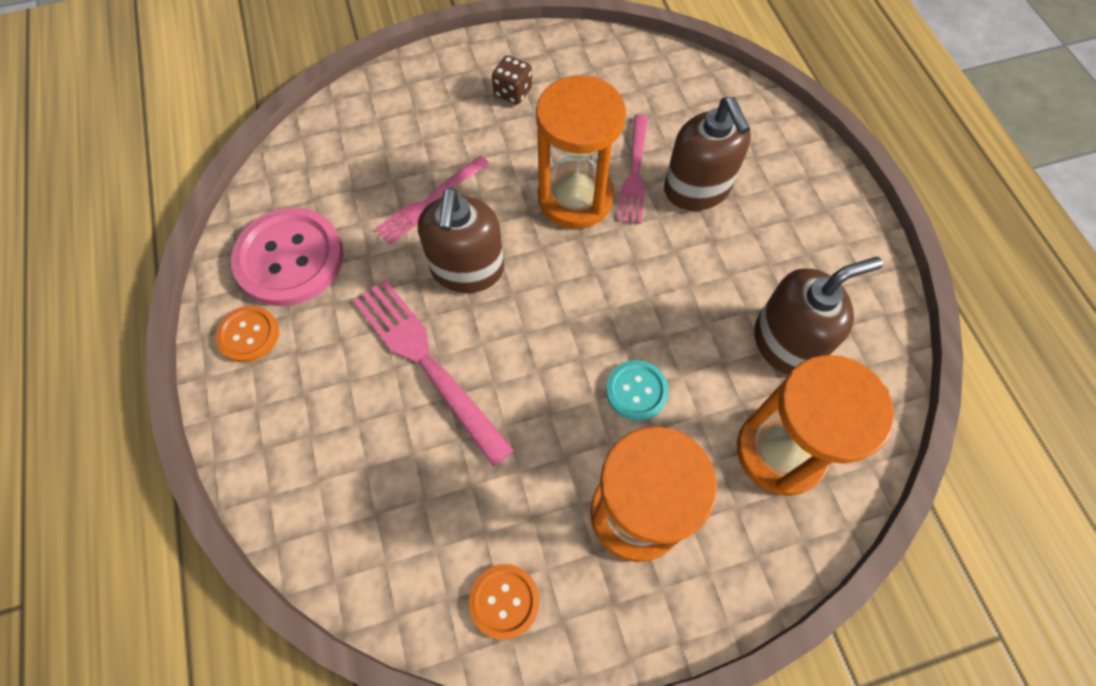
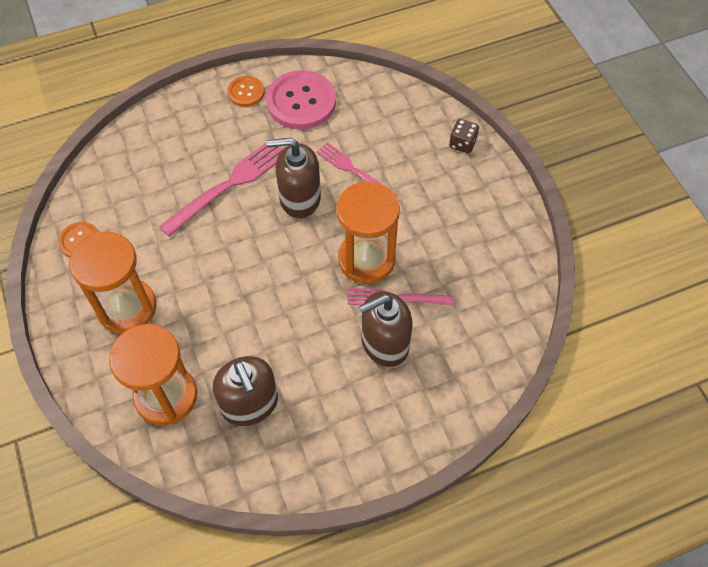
camera: 85 degrees right, 5 degrees down
(513, 92) = (463, 210): brown dice -> brown dice (462, 143)
(636, 391) = (210, 305): turquoise button -> none

